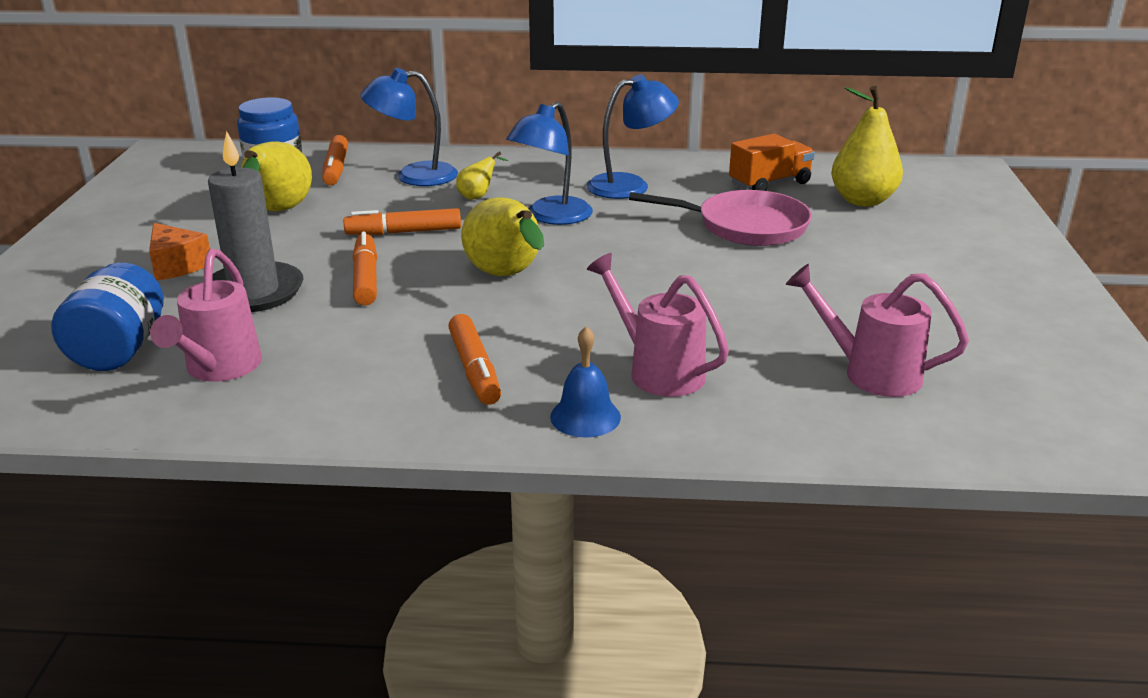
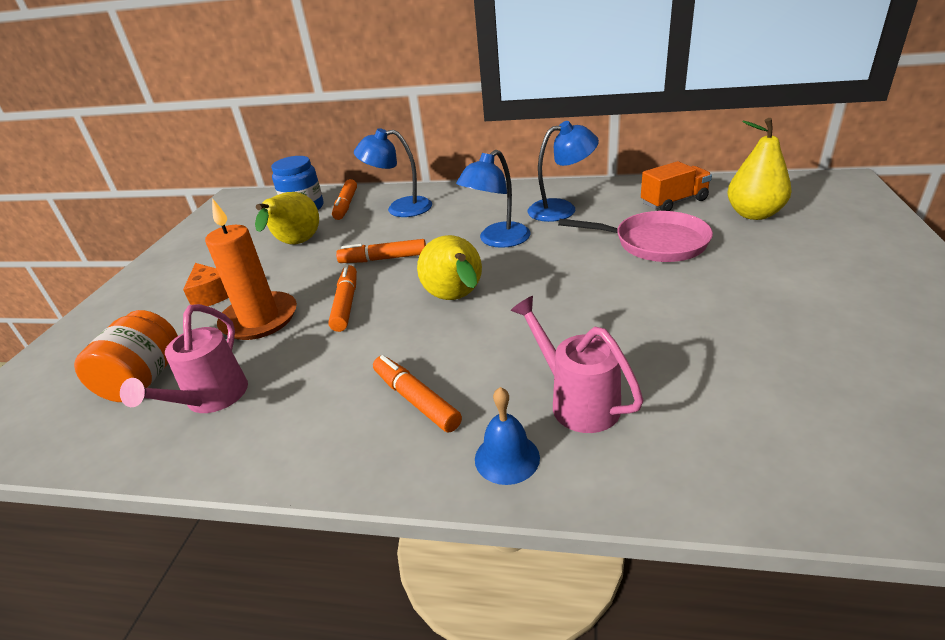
camera: 10 degrees right, 5 degrees up
(119, 350) = (144, 379): blue jar -> orange jar
(254, 292) = (259, 319): grey candle -> orange candle
(474, 369) = (416, 400): orange marker -> orange marker turned 150 degrees clockwise
(478, 196) = (444, 224): yellow pear -> none
(871, 373) = (782, 404): pink watering can -> none

